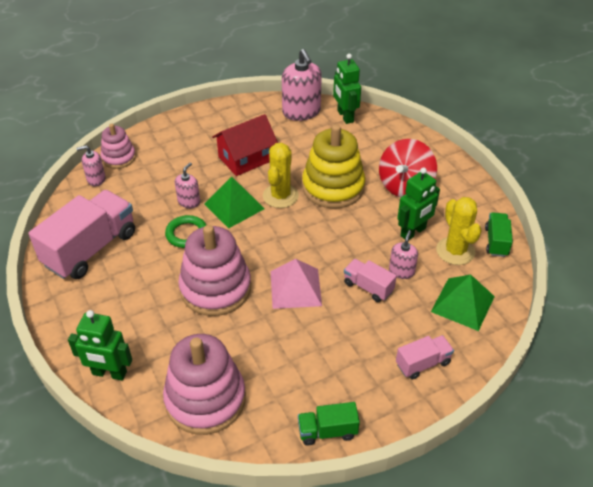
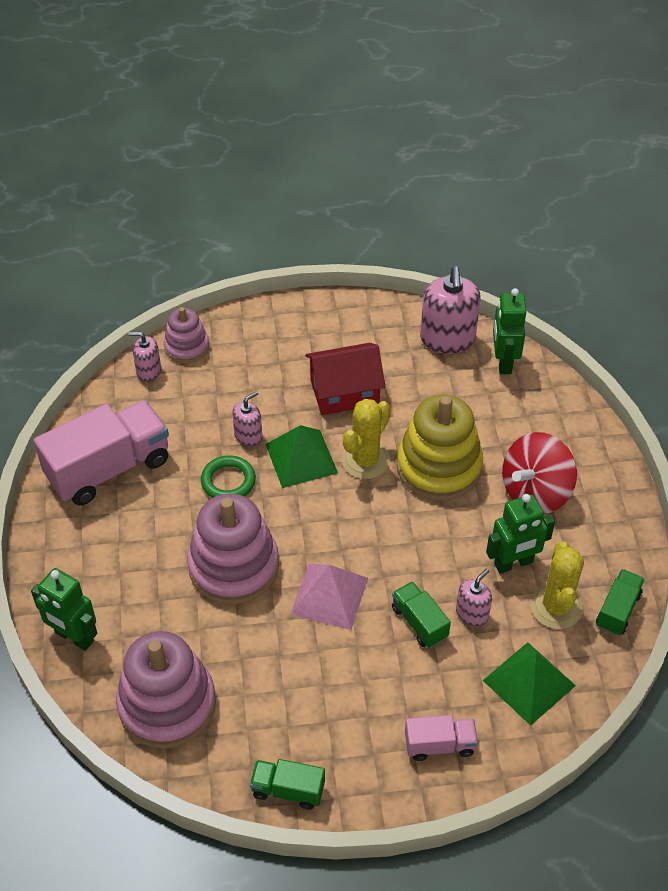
camera: 20 degrees right, 5 degrees up
(368, 287) = (419, 622): pink truck -> green truck

